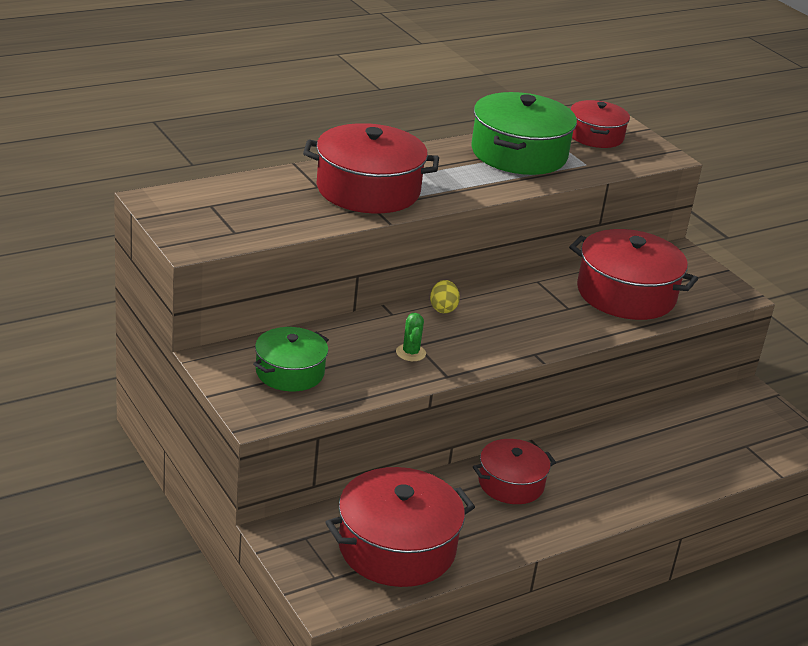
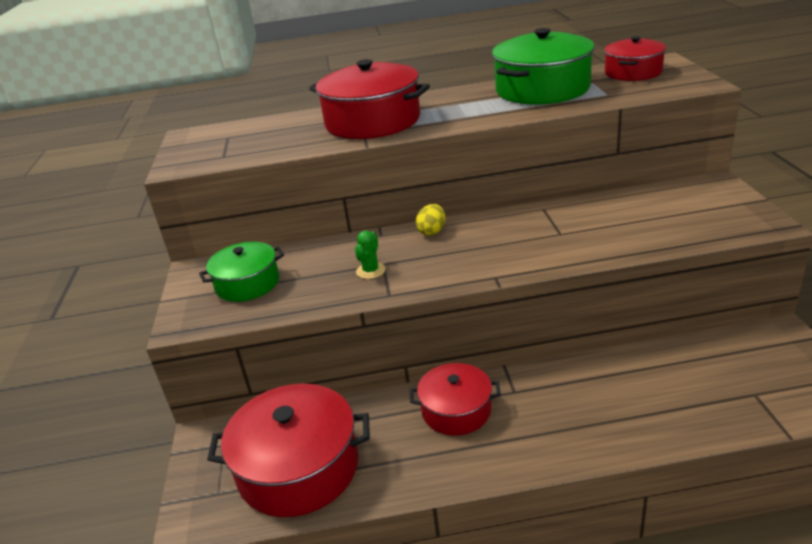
camera: 30 degrees right, 0 degrees up
(626, 294) = (632, 221): red pot -> none

